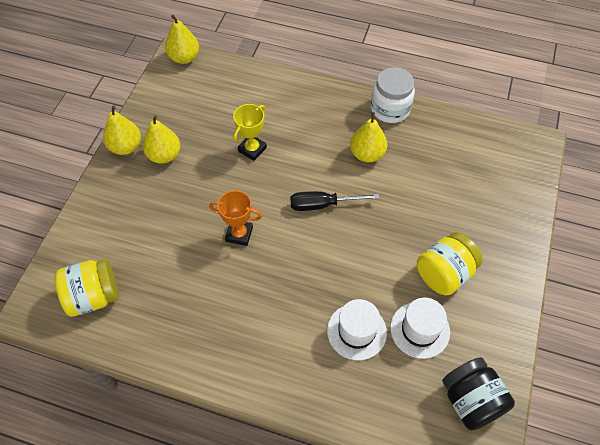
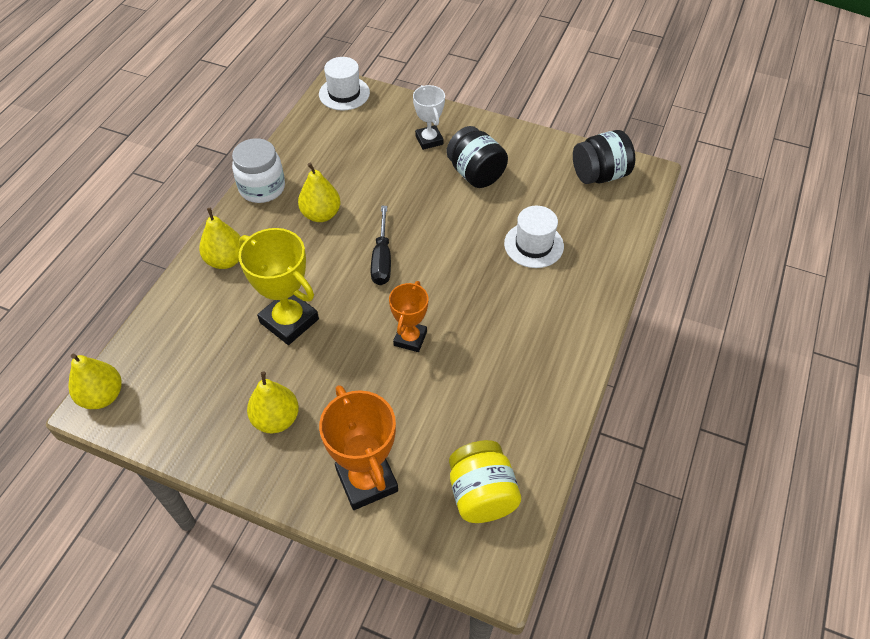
camera: 85 degrees left, 5 degrees down
(111, 218) = (367, 480): none -> orange trophy
(126, 147) = (250, 468): yellow pear -> yellow pear (226, 260)
(252, 149) = (289, 321): yellow trophy -> yellow trophy, size x1.61
(420, 329) = (533, 199): white hat -> white hat (344, 93)
(444, 274) = (475, 174): yellow jar -> black jar
(482, 228) = (429, 140): none -> white trophy

